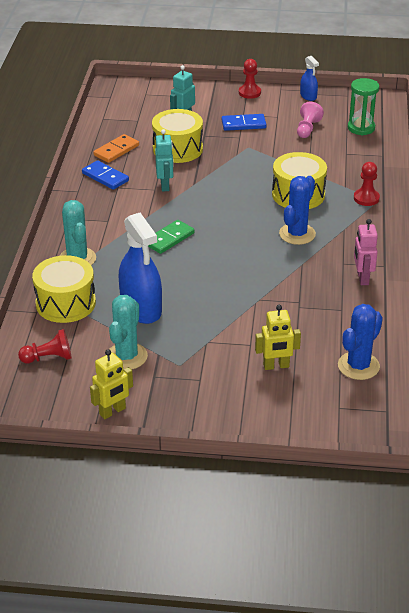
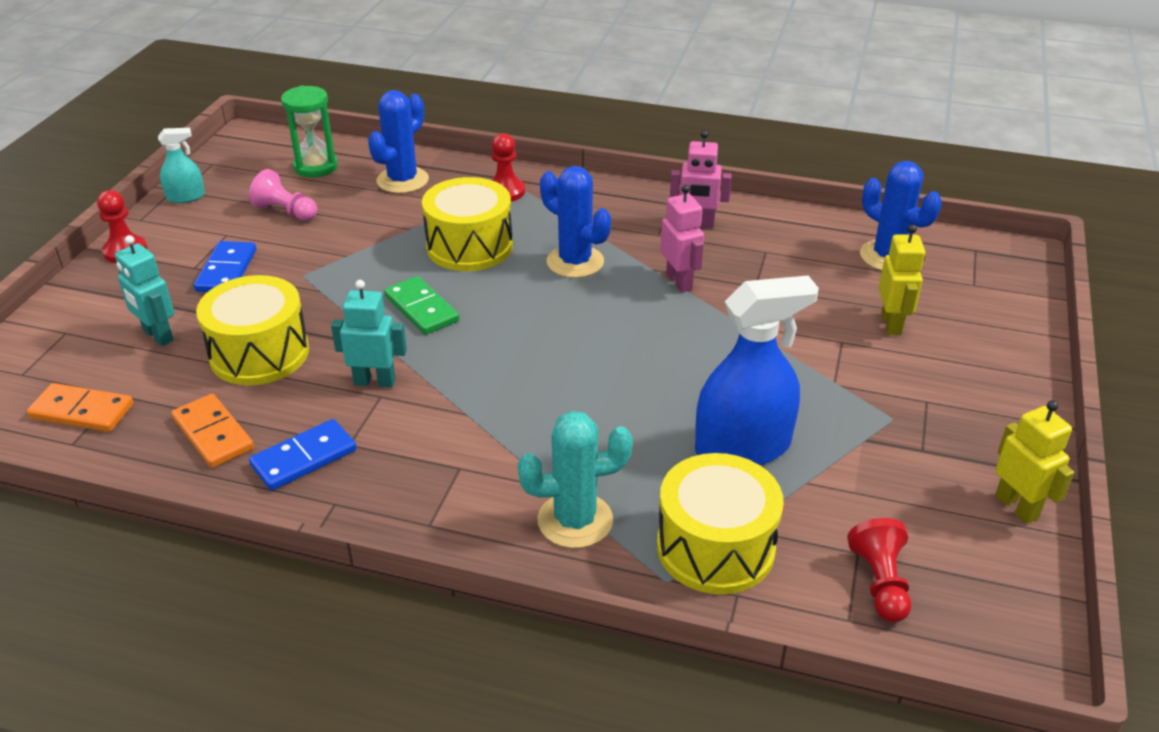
camera: 80 degrees left, 0 degrees up
(124, 115) = (82, 411): none -> orange domino
(126, 356) = (873, 477): turquoise cactus -> none
(169, 239) = (546, 394): green domino -> green domino (421, 309)
(291, 275) = (679, 282): none -> pink robot
(308, 96) = (186, 197): blue spray bottle -> turquoise spray bottle
(361, 160) = (402, 180): none -> blue cactus

